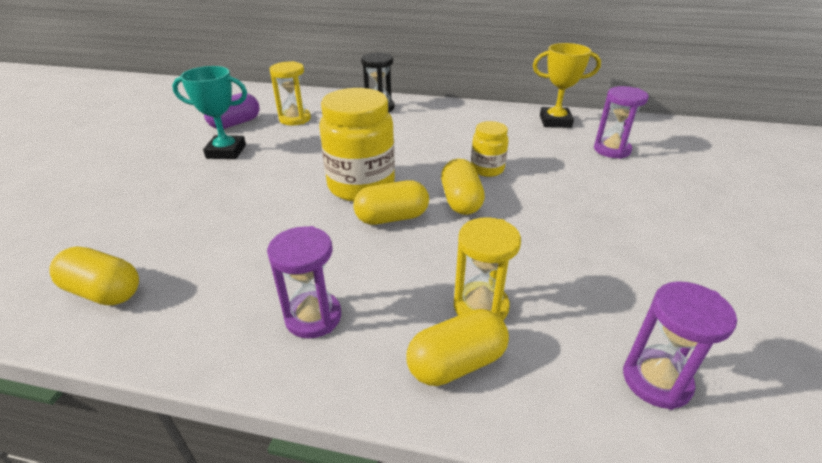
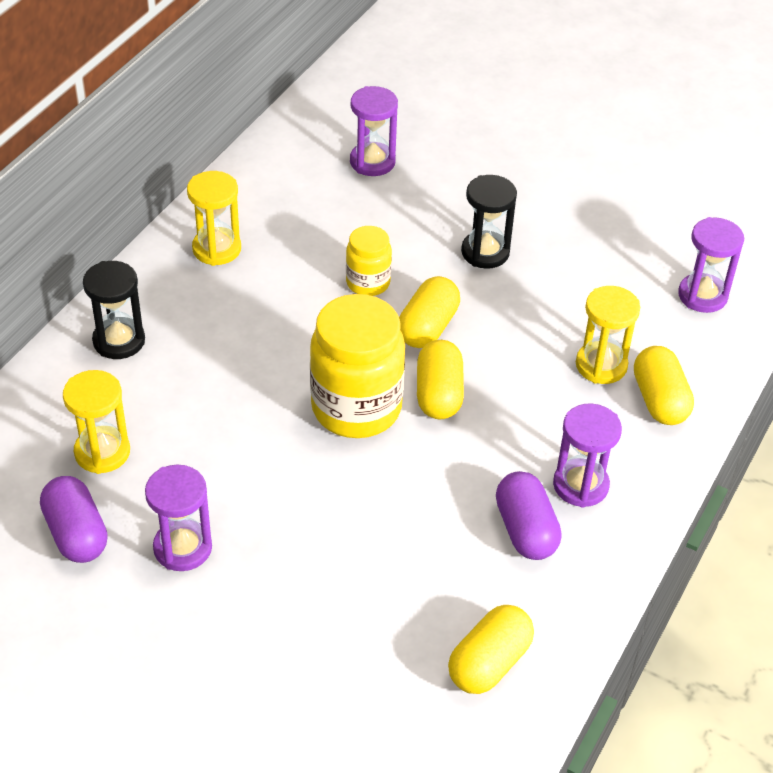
camera: 75 degrees left, 10 degrees up
(226, 151) = (183, 548): turquoise trophy -> purple hourglass
(252, 289) = (525, 530): none -> purple capsule
(461, 201) = (428, 327): yellow capsule -> yellow capsule turned 75 degrees counterclockwise
(473, 118) = (216, 249): none -> yellow hourglass
(555, 121) = (273, 175): yellow trophy -> none
(569, 213) = (485, 252): none -> black hourglass

